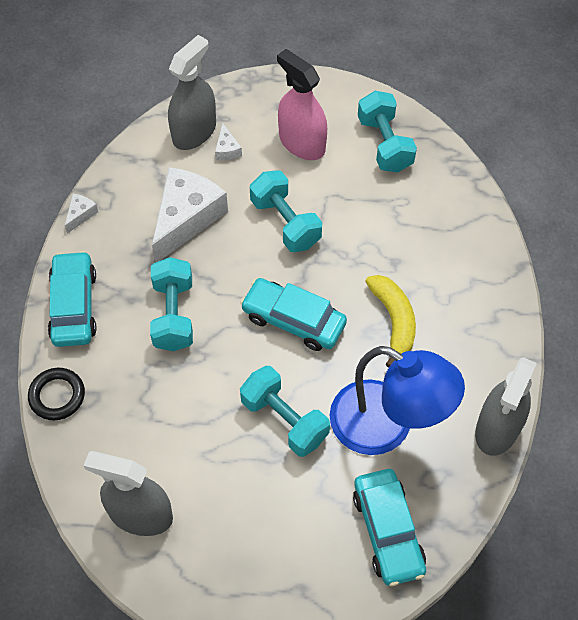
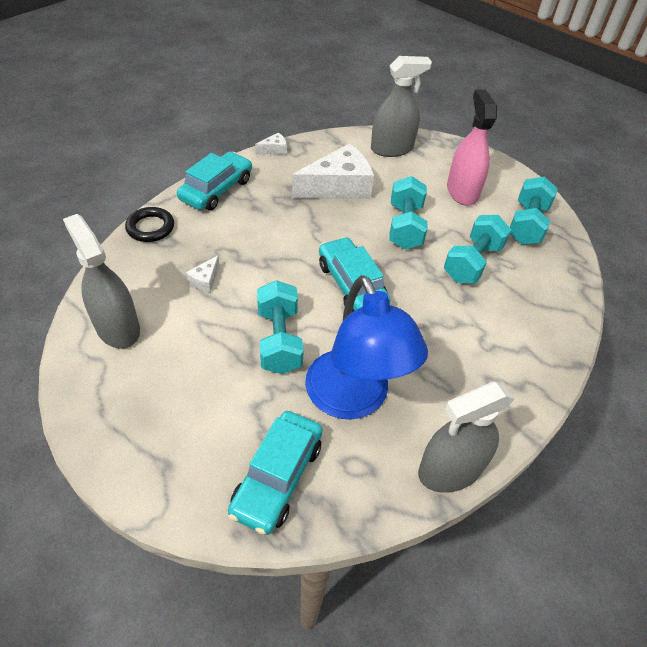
camera: 35 degrees right, 10 degrees down
(173, 315) = (272, 231): turquoise dumbbell -> turquoise dumbbell (472, 262)
(227, 149) = (404, 168): white cheese -> white cheese (205, 280)
(393, 321) = (430, 333): yellow banana -> none

